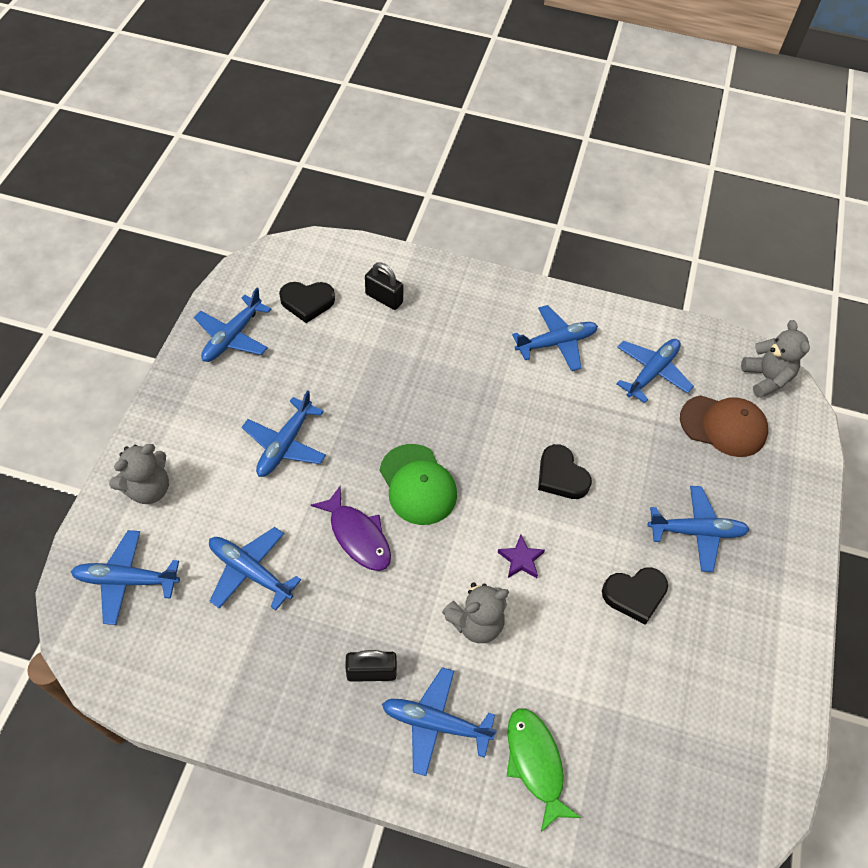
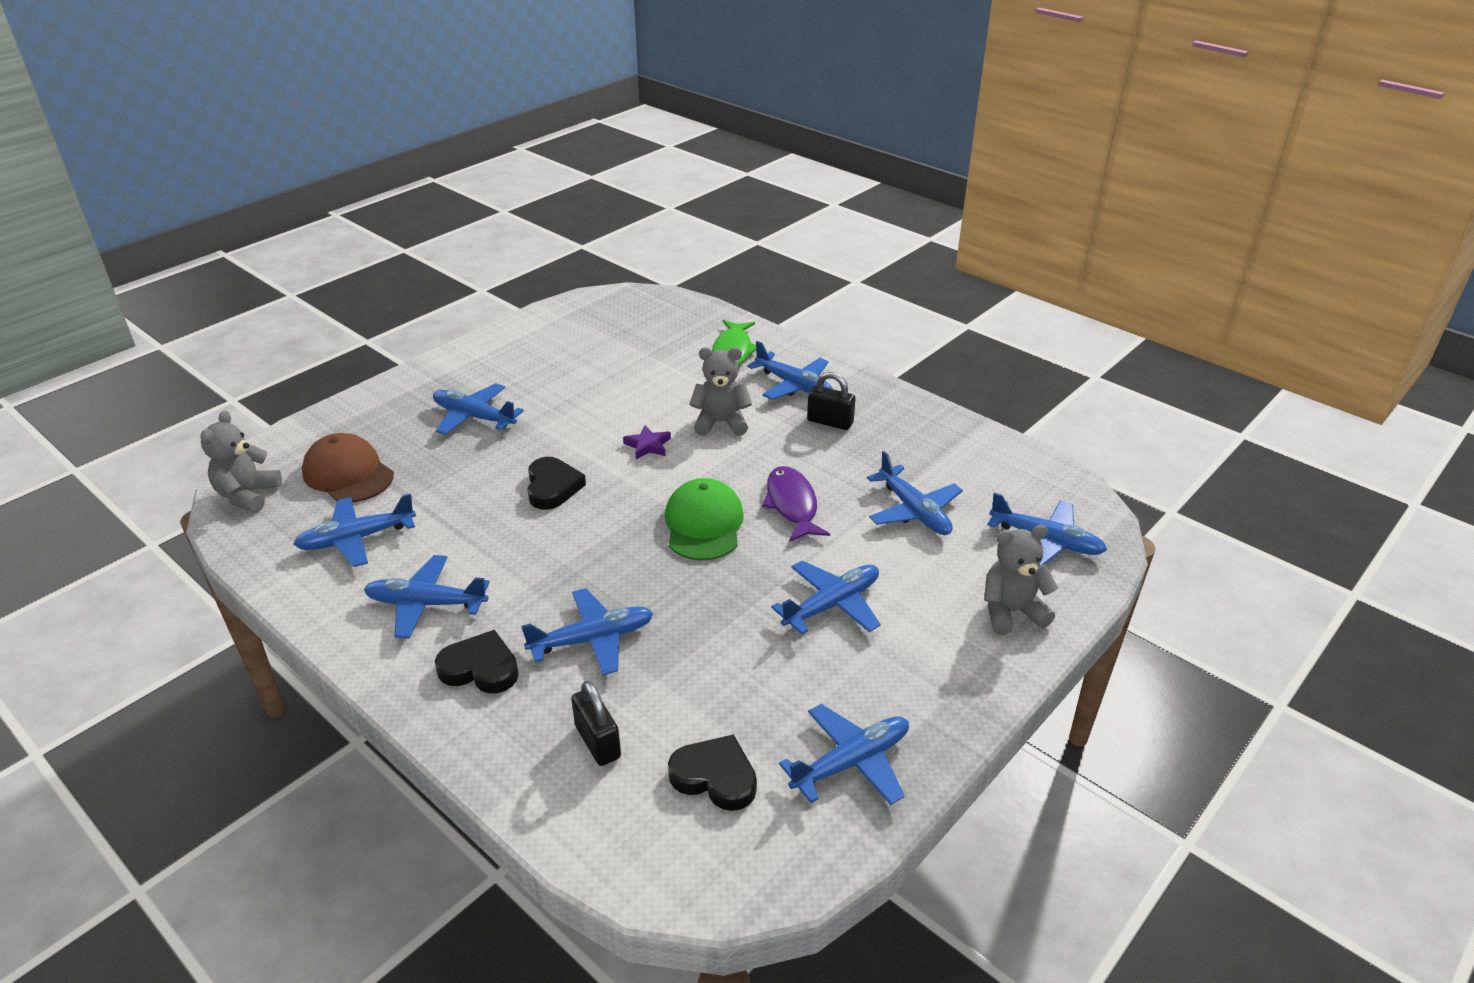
camera: 150 degrees left, 20 degrees down
(432, 357) = (593, 639): none -> blue plane
(635, 595) = (572, 400): black heart -> black heart (480, 668)

